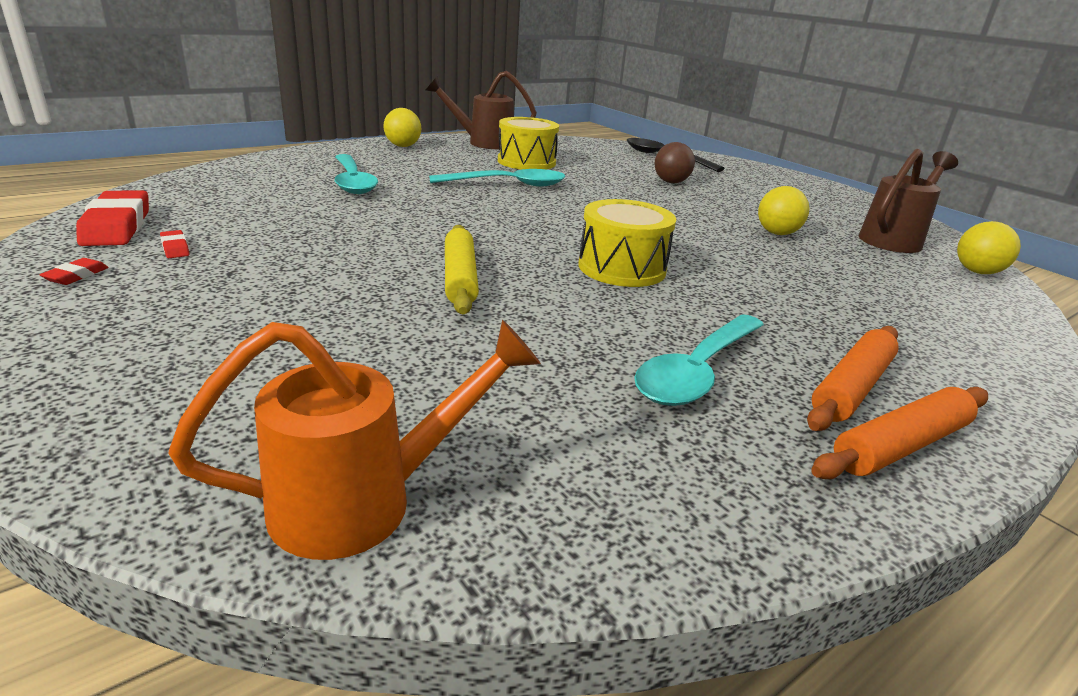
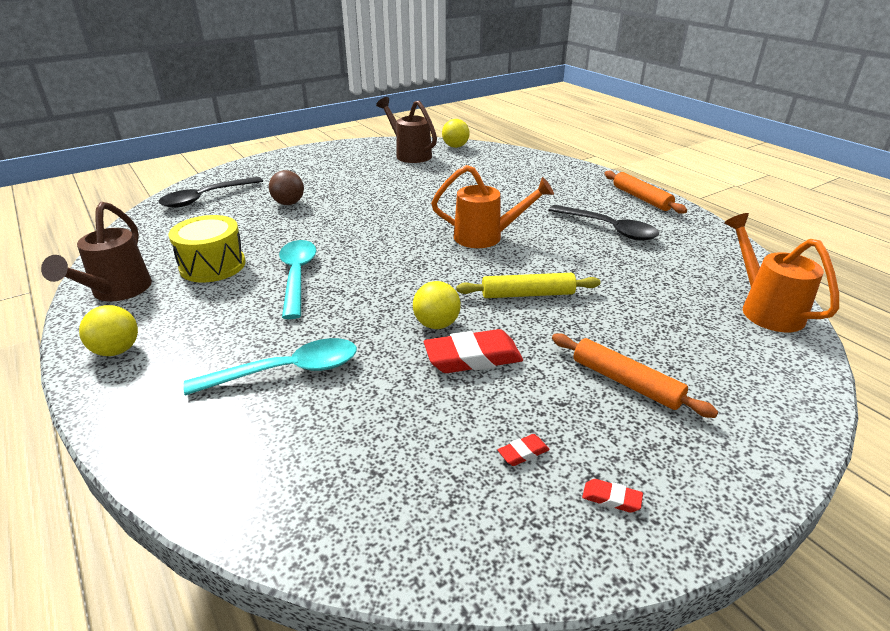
camera: 85 degrees left, 5 degrees up
(117, 226) = (475, 523): red eraser -> red eraser (473, 358)
(622, 268) = (487, 237): yellow drum -> orange watering can
(697, 371) = (608, 229): turquoise spoon -> black spoon
(777, 233) = (407, 183): yellow ball -> yellow ball (436, 324)
(851, 387) = (601, 198): orange rolling pin -> orange rolling pin (625, 382)

